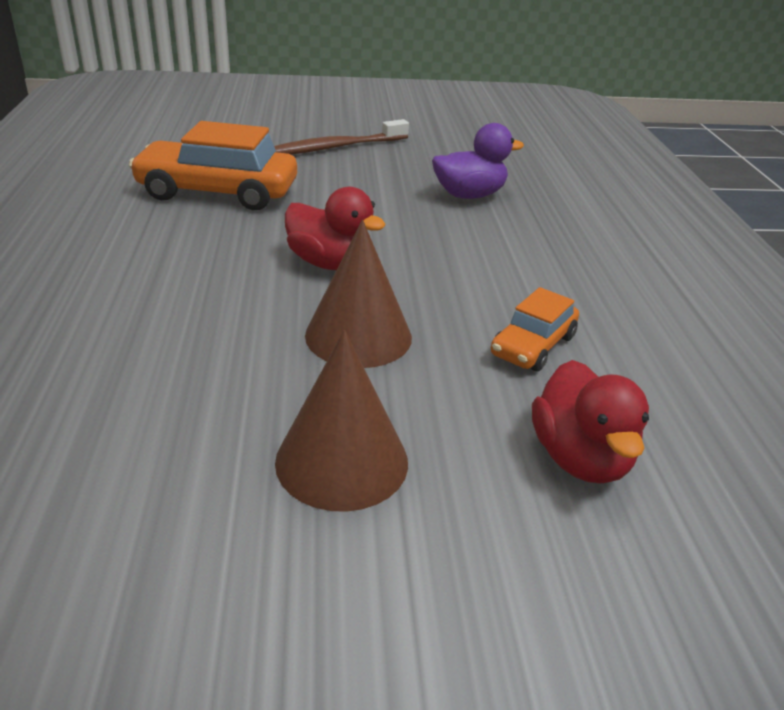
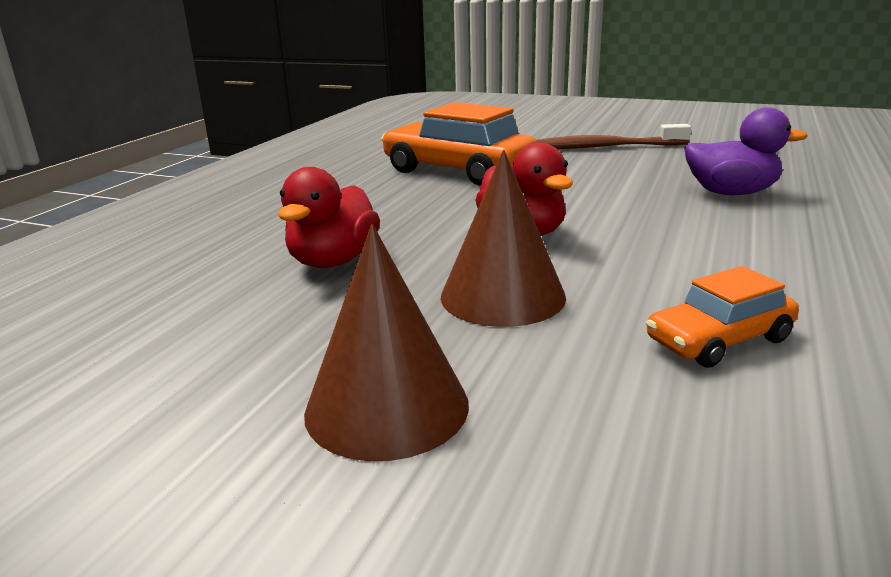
camera: 30 degrees right, 10 degrees down
(580, 458) = (707, 480): red duck -> red duck (333, 261)

